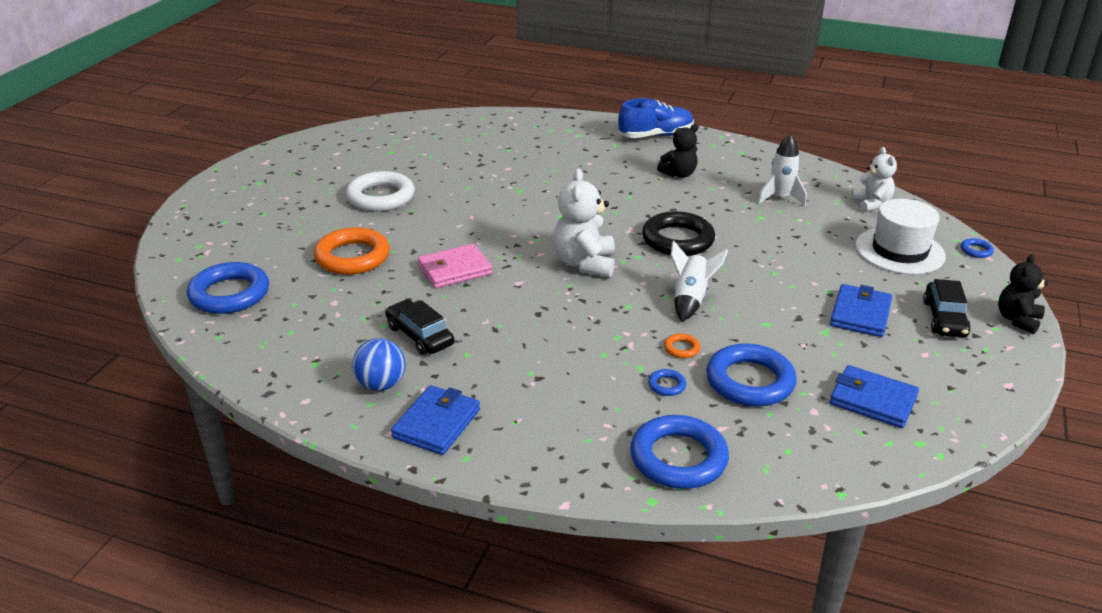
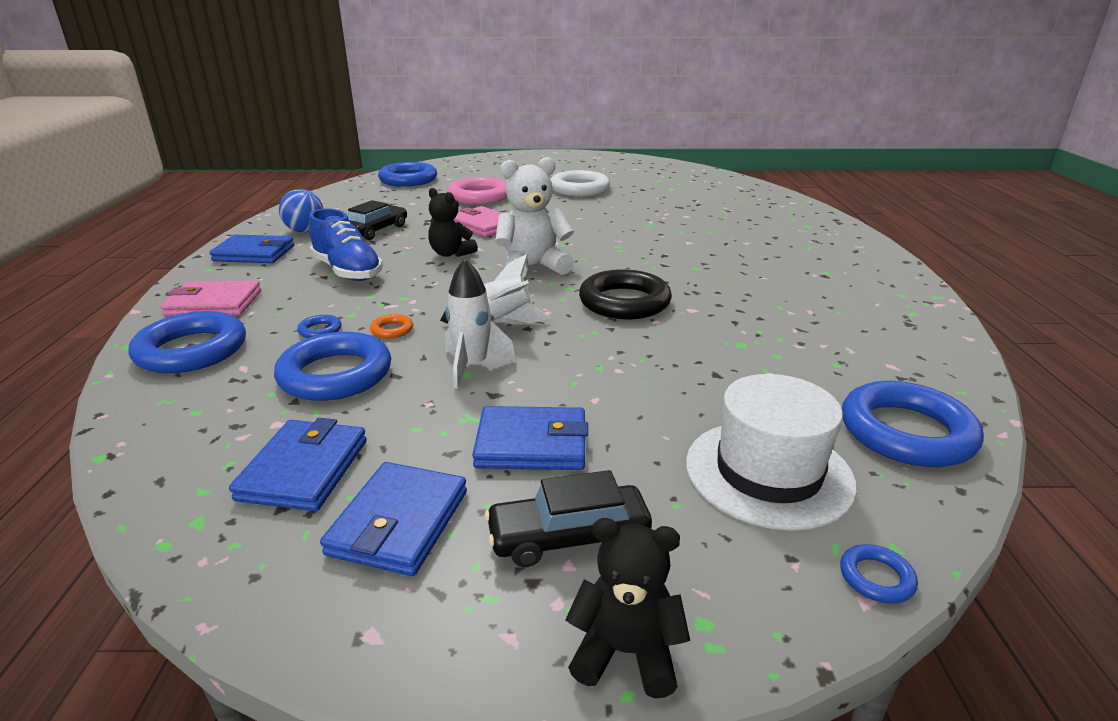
camera: 70 degrees right, 5 degrees down
(352, 257) = (479, 197): orange ring -> pink ring
(574, 449) = (214, 303): none -> pink wallet
(655, 135) = (867, 262): blue shoe -> blue shoe (348, 271)
(679, 174) = (787, 285): black teddy bear -> black teddy bear (451, 253)
(780, 198) = (814, 352): white rocket -> white rocket (472, 366)
(871, 204) = (906, 432): white teddy bear -> blue ring
(928, 369) = (398, 522): none -> blue wallet

